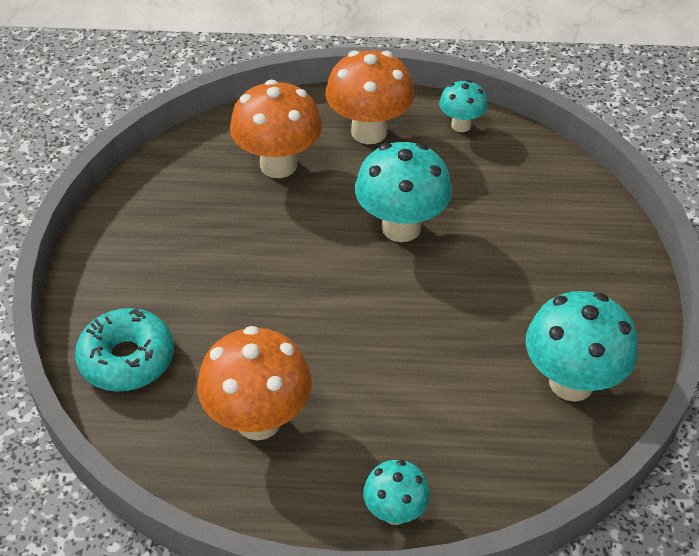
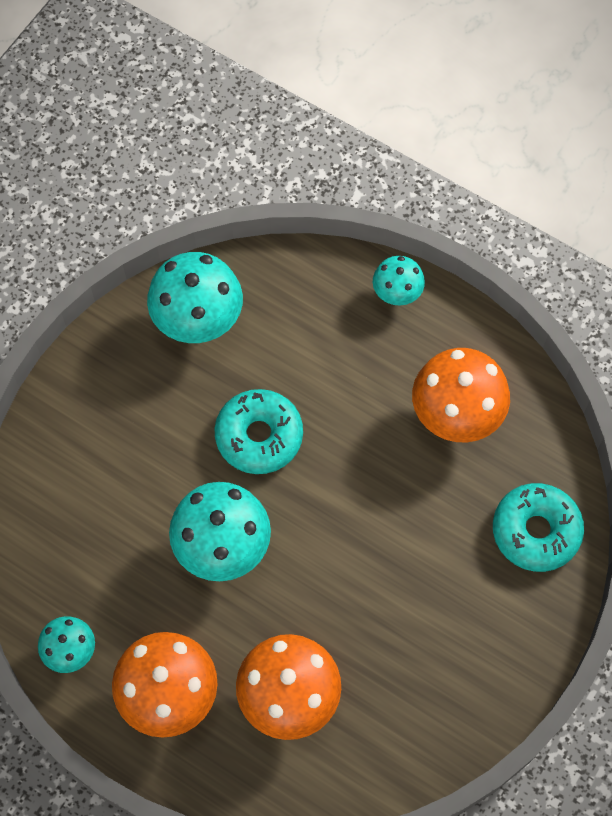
camera: 150 degrees left, 20 degrees up
(435, 317) = (259, 436): none -> turquoise donut

